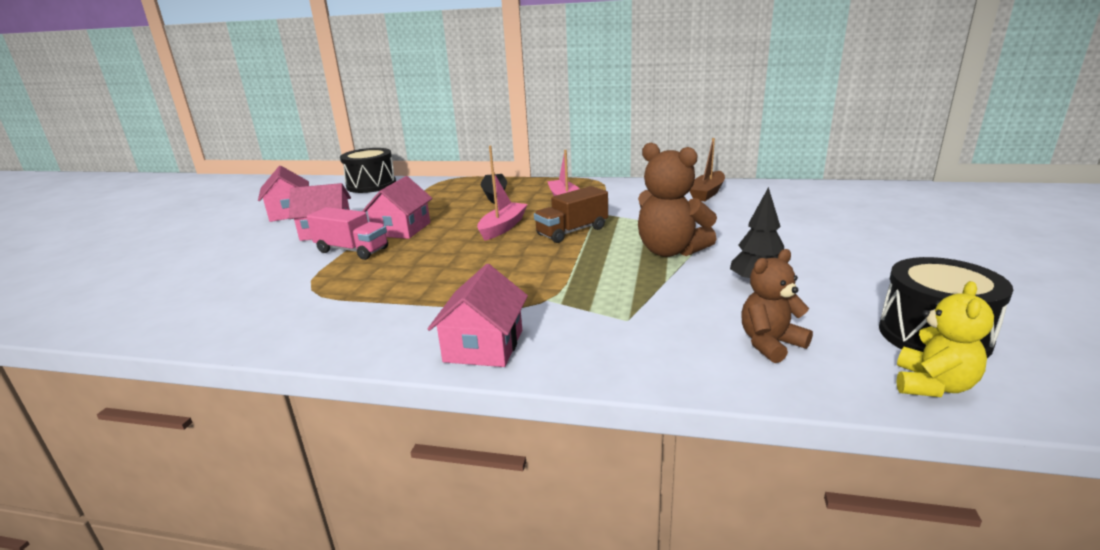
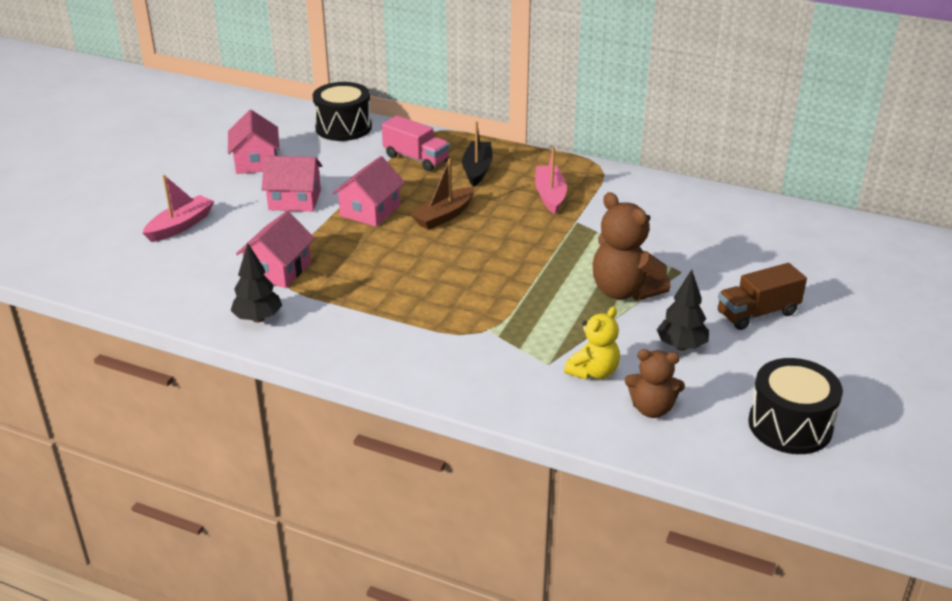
camera: 10 degrees right, 10 degrees up
(280, 327) = (258, 318): none -> black tree
(352, 250) = (319, 234): pink truck -> pink truck (416, 158)
(484, 346) = (422, 368): pink house -> pink house (278, 270)
(502, 227) = (472, 227): pink boat -> pink boat (180, 226)
(572, 231) = (540, 246): brown truck -> brown truck (757, 313)
(707, 193) = (710, 210): brown boat -> brown boat (444, 216)
(770, 344) = (651, 409): brown teddy bear -> brown teddy bear turned 150 degrees counterclockwise
(932, 385) = (749, 466): yellow teddy bear -> yellow teddy bear (593, 372)

